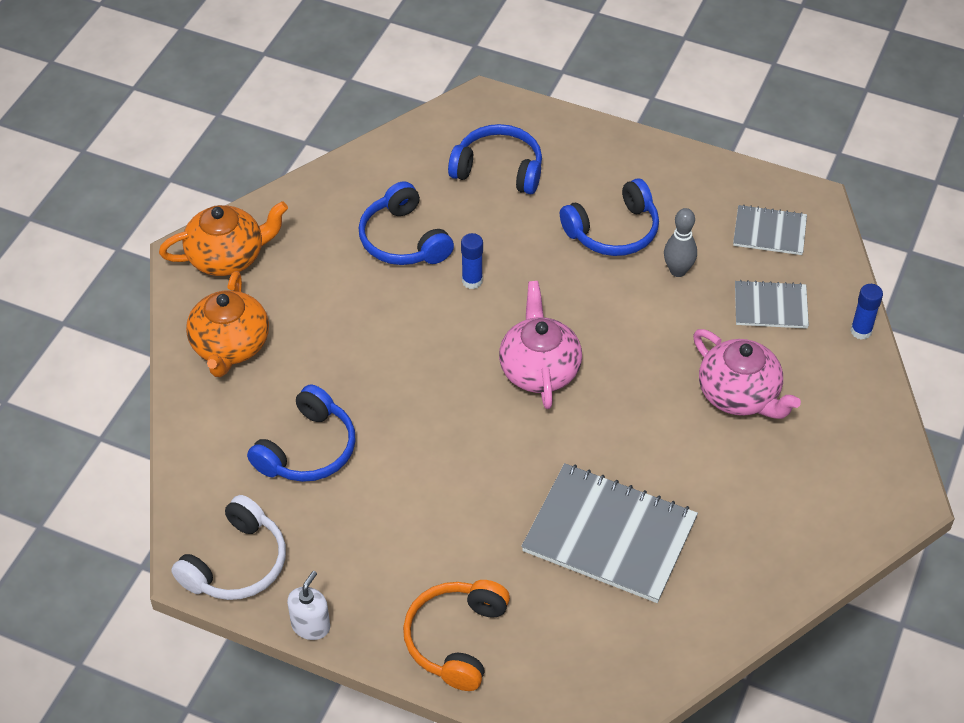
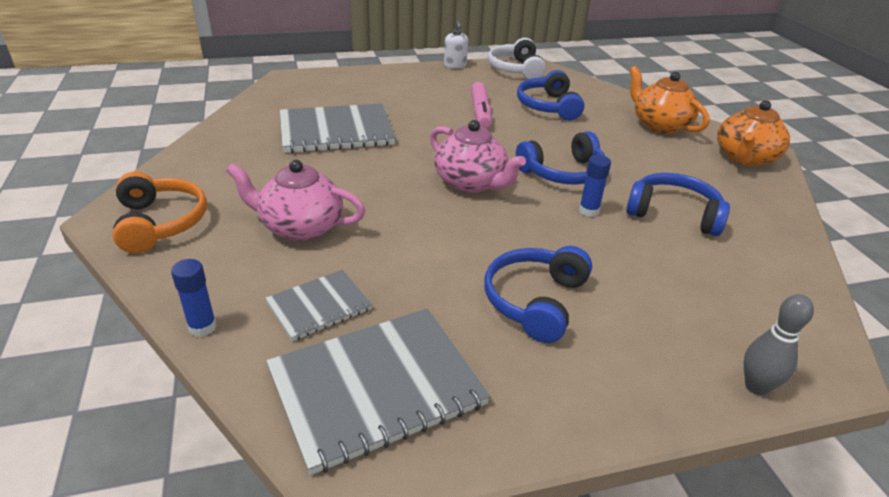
camera: 140 degrees right, 15 degrees down
(404, 482) = (480, 112): none -> pink marker
(456, 639) = (382, 79): orange headphones -> orange headphones (160, 223)
(499, 169) = (704, 304): blue headphones -> blue headphones (563, 173)
(678, 271) = (439, 295): grey bowling pin -> grey bowling pin (756, 386)
(769, 232) = (376, 387): grey notebook -> grey notebook, size x1.84

